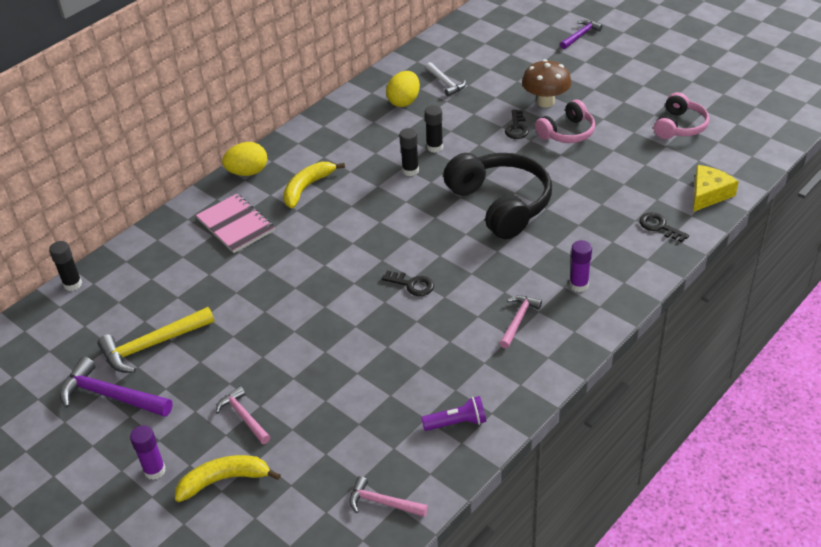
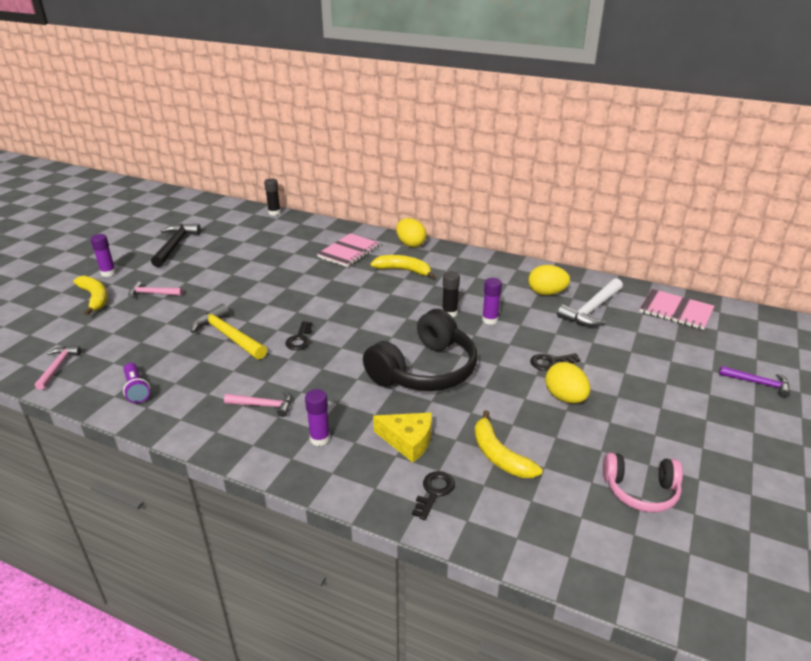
camera: 70 degrees right, 10 degrees down
(111, 396) = (175, 245): purple hammer -> black hammer
(152, 345) = (221, 249): yellow hammer -> yellow hammer (228, 336)
(243, 417) = (152, 293): pink hammer -> pink hammer turned 120 degrees counterclockwise
(435, 147) = (490, 320): black glue stick -> purple glue stick
(445, 83) = (592, 309): white hammer -> white hammer, size x1.64
(468, 39) = (676, 311): none -> pink notebook
(545, 102) = (608, 375): brown mushroom -> none
(567, 132) = (565, 398): pink headphones -> yellow egg
(627, 184) = (499, 455): none -> yellow banana
(709, 194) = (516, 533): yellow cheese -> yellow cheese (408, 441)

